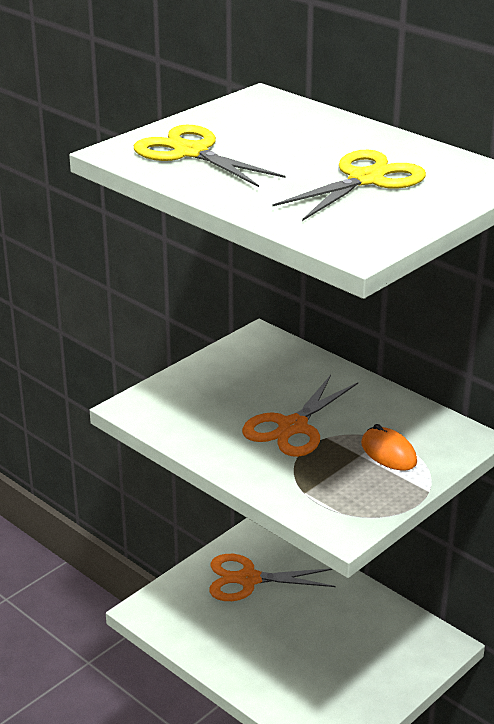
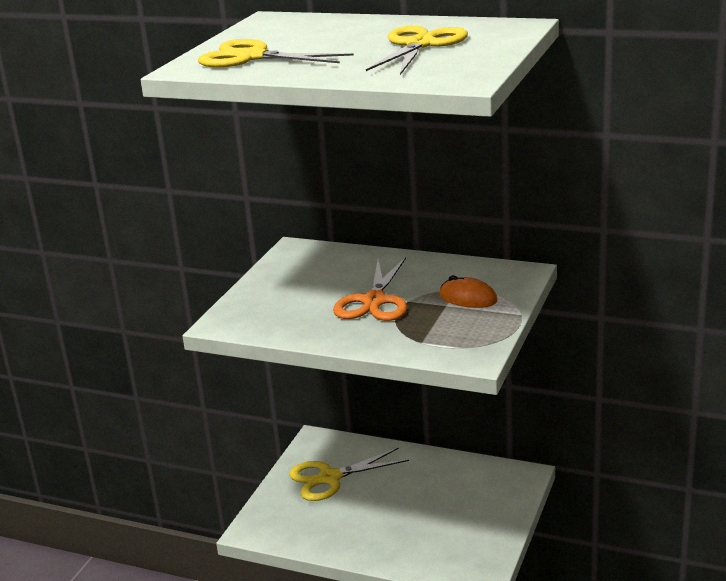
camera: 20 degrees left, 5 degrees down
(248, 579) = (330, 478): orange scissors -> yellow scissors

